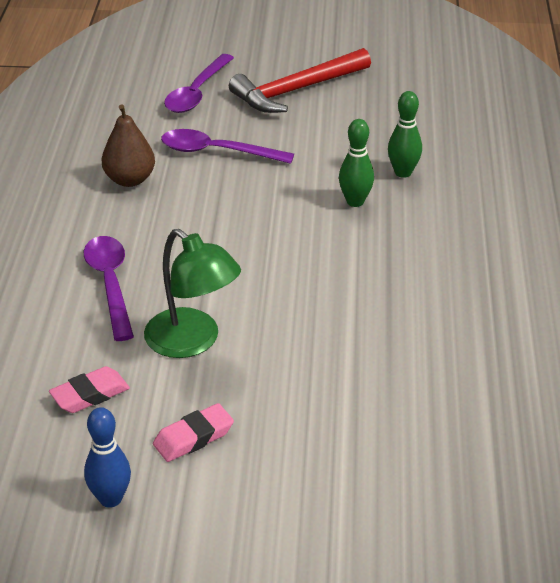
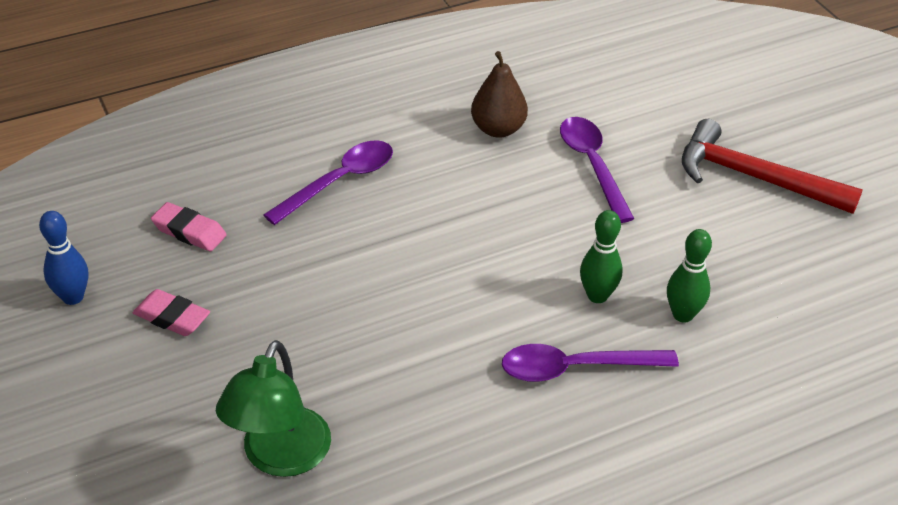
camera: 60 degrees right, 5 degrees up
(192, 342) = (297, 265): green lamp -> green lamp (280, 457)
(197, 93) = (678, 112): purple spoon -> purple spoon (575, 368)

